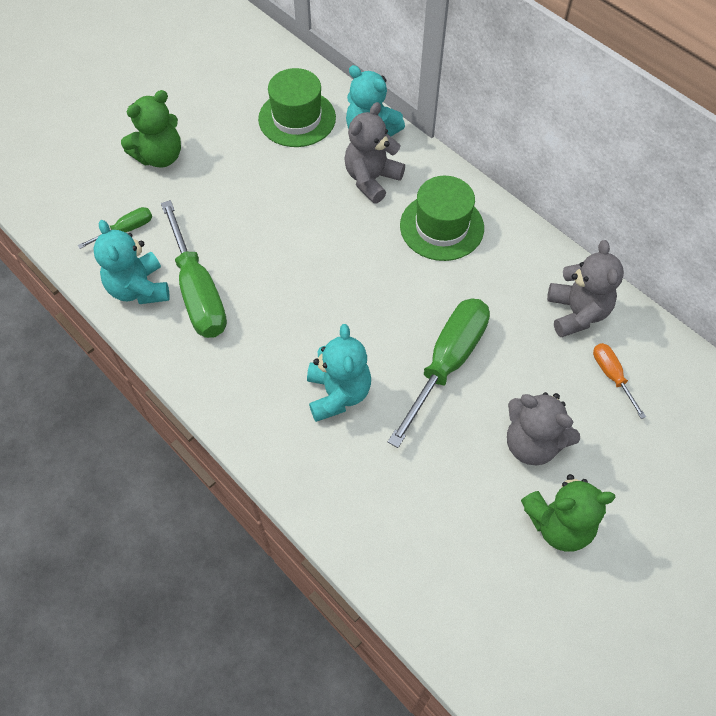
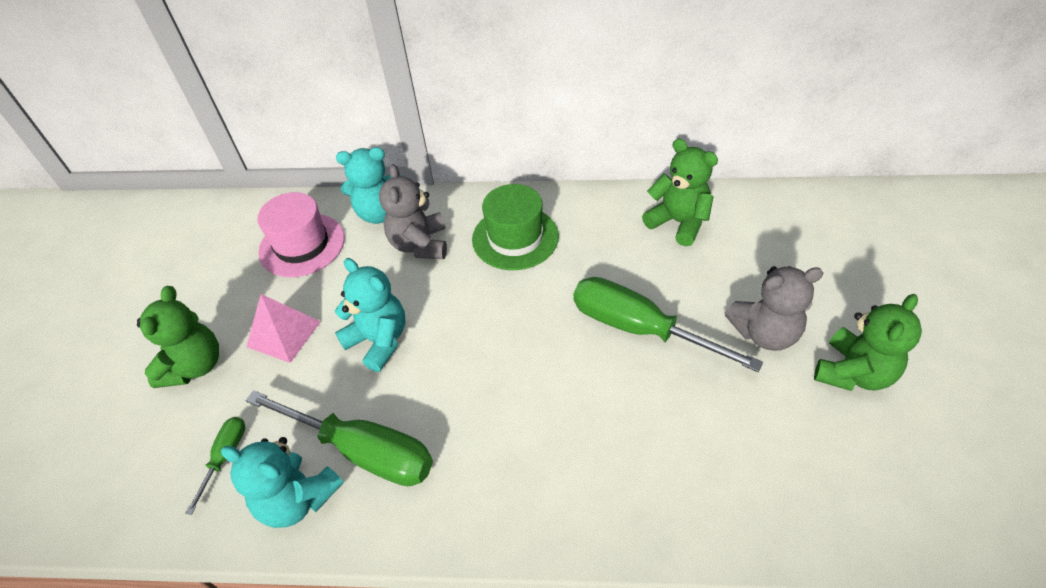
camera: 40 degrees left, 10 degrees down
(226, 176) = (284, 334): none -> pink pyramid
(297, 118) = (302, 245): green hat -> pink hat
(338, 394) = (587, 426): turquoise teddy bear -> turquoise teddy bear (379, 340)
(448, 362) = (638, 328): green screwdriver -> green screwdriver turned 45 degrees counterclockwise
(577, 313) = (678, 222): grey teddy bear -> green teddy bear
(611, 375) = (750, 244): orange screwdriver -> none

